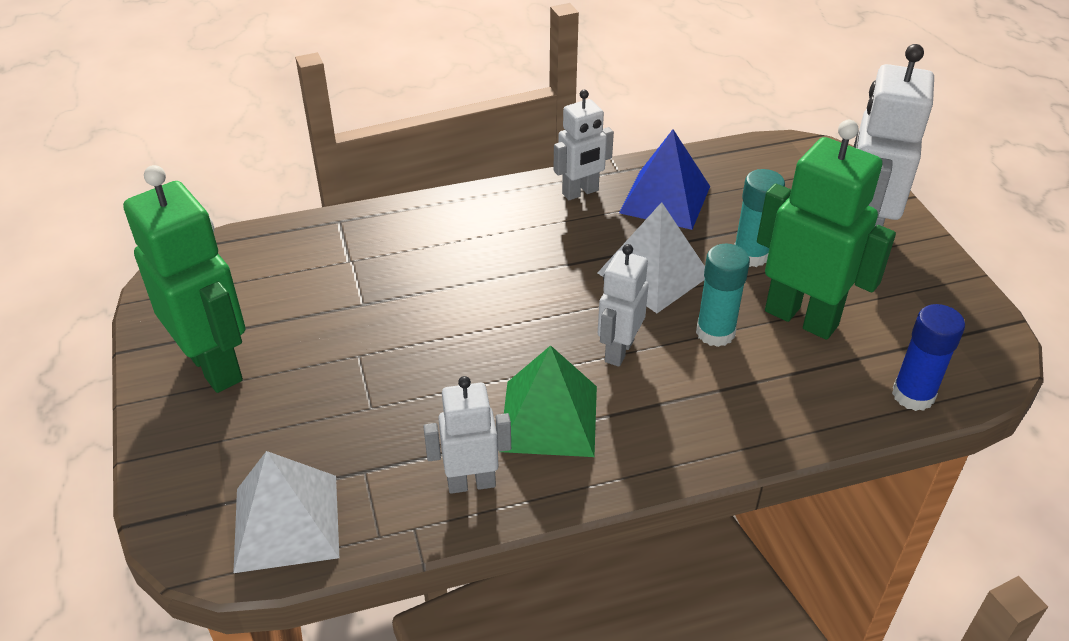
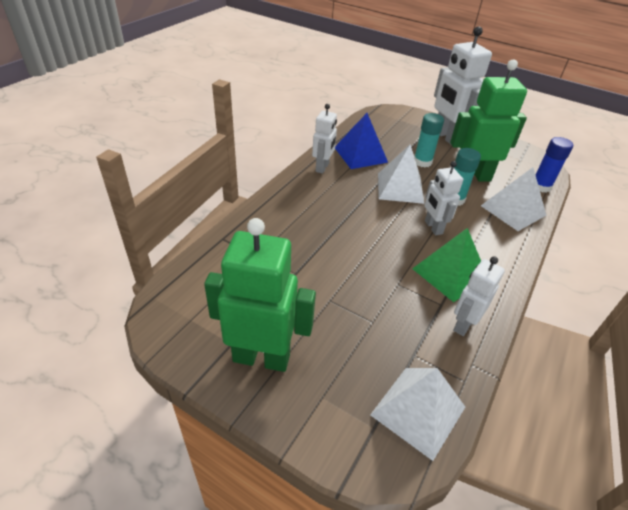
camera: 45 degrees left, 0 degrees up
(792, 400) = (513, 210): none -> white pyramid

